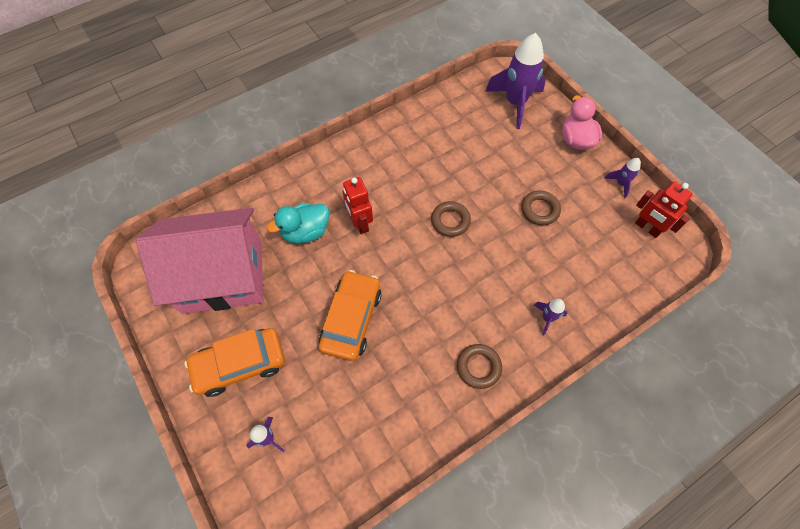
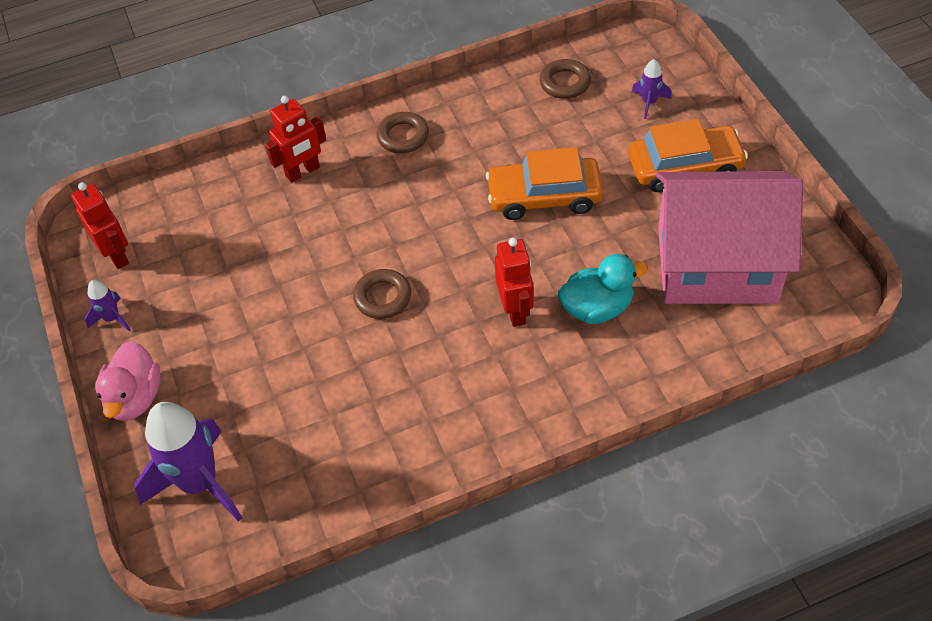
camera: 165 degrees left, 10 degrees down
(351, 319) = (544, 197): orange car -> orange car turned 60 degrees clockwise
(539, 210) = (249, 296): brown ring -> brown ring (565, 83)
(547, 318) = (303, 172): purple rocket -> red robot

